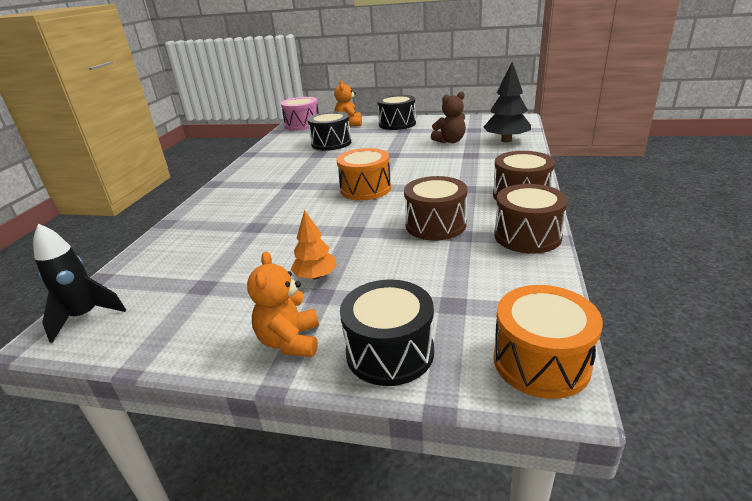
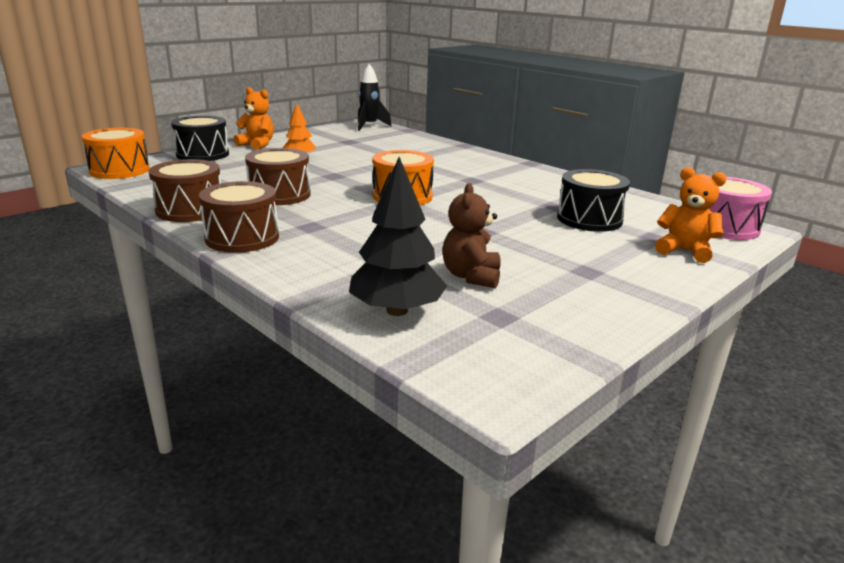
camera: 120 degrees right, 5 degrees down
(397, 124) = (634, 278): black drum -> none

